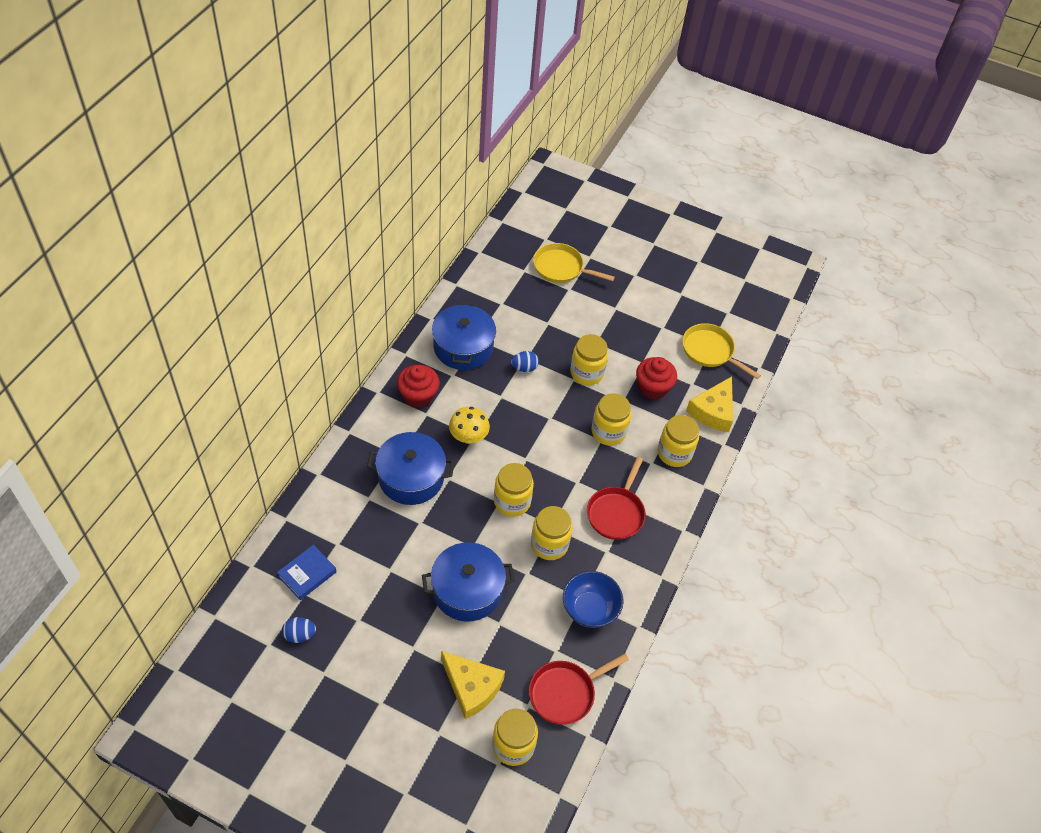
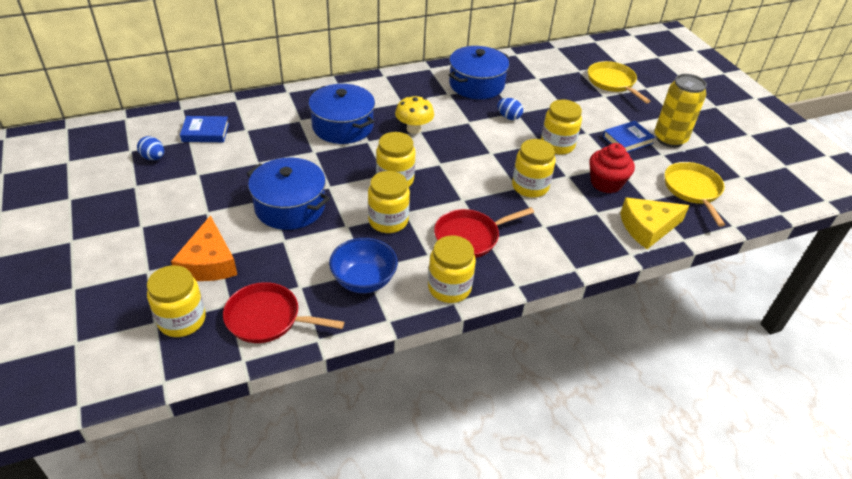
camera: 45 degrees right, 10 degrees down
(418, 396) = (409, 91): red cupcake -> none
(471, 687) = (209, 262): yellow cheese -> orange cheese
(628, 329) = (627, 140): none -> blue book
(654, 307) = (669, 139): none -> yellow can
(674, 453) = (574, 232): yellow jar -> yellow jar (449, 288)

